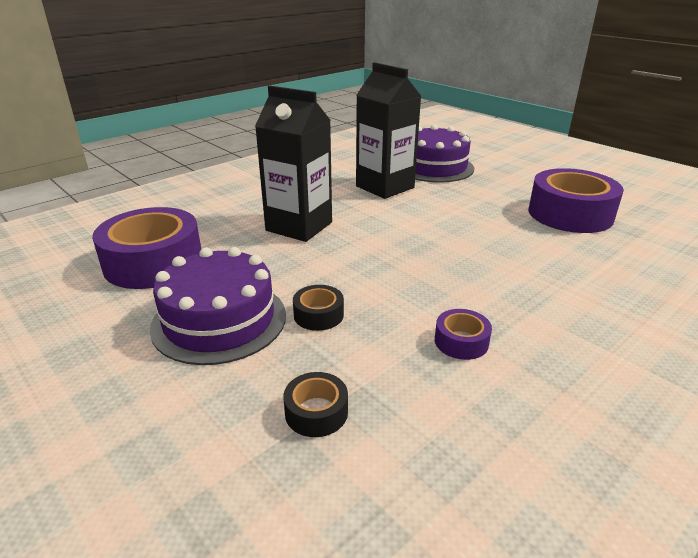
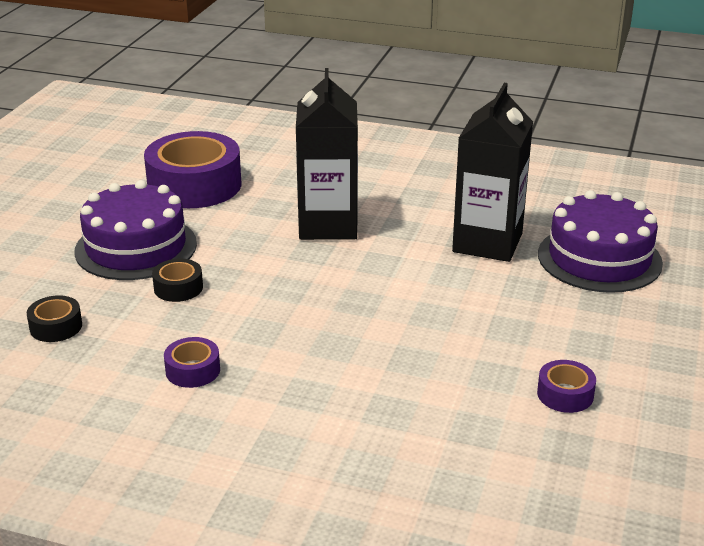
camera: 60 degrees right, 0 degrees up
(570, 214) = (565, 394): purple tape -> purple tape, size x0.45

